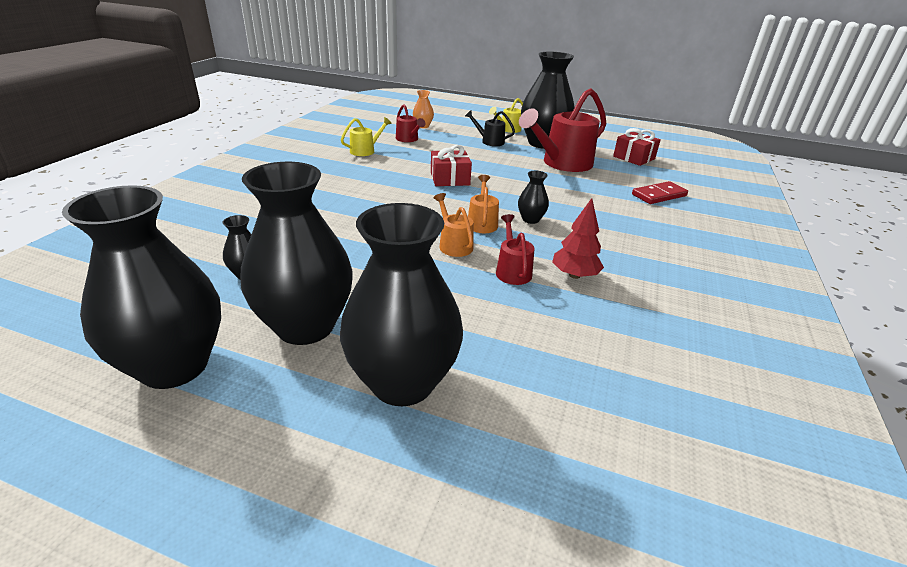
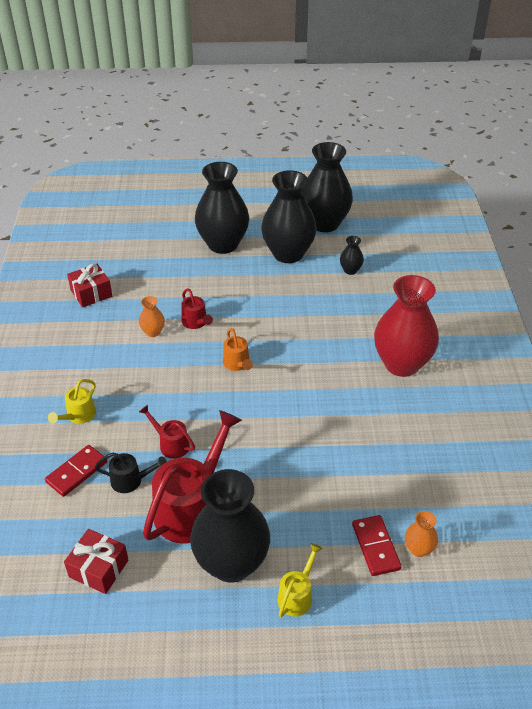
camera: 160 degrees right, 10 degrees up
(319, 186) = (401, 364): none -> red vase
(366, 150) = (424, 444): yellow watering can -> yellow watering can (78, 416)
(408, 139) = (403, 495): red watering can -> red watering can (170, 444)
(447, 131) = (375, 547): none -> red domino
(450, 179) = (299, 420): red gift -> red gift (91, 293)
(453, 244) = (246, 333): orange watering can -> none
(489, 141) = (304, 536): black watering can -> black watering can (131, 480)
(530, 219) = (199, 382): black vase -> none
(574, 275) = (153, 332): red tree -> orange vase

